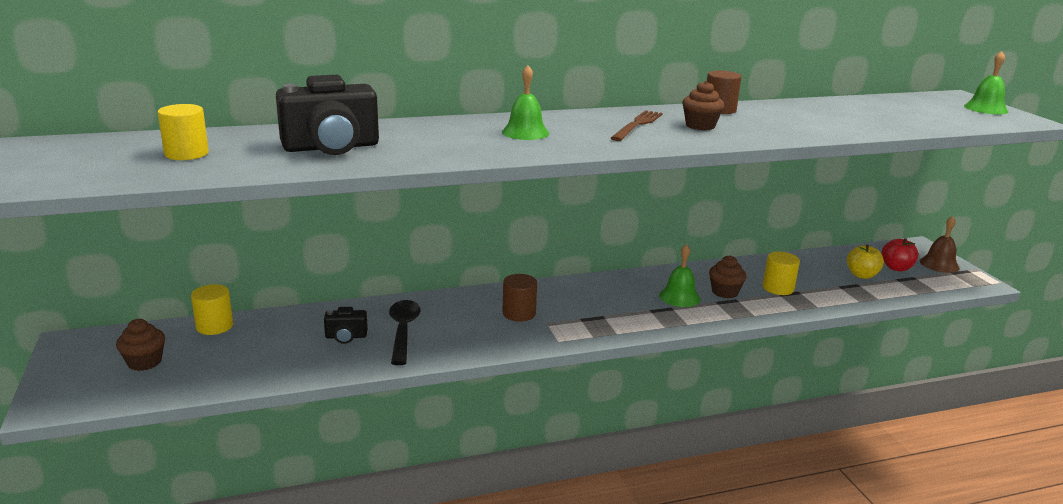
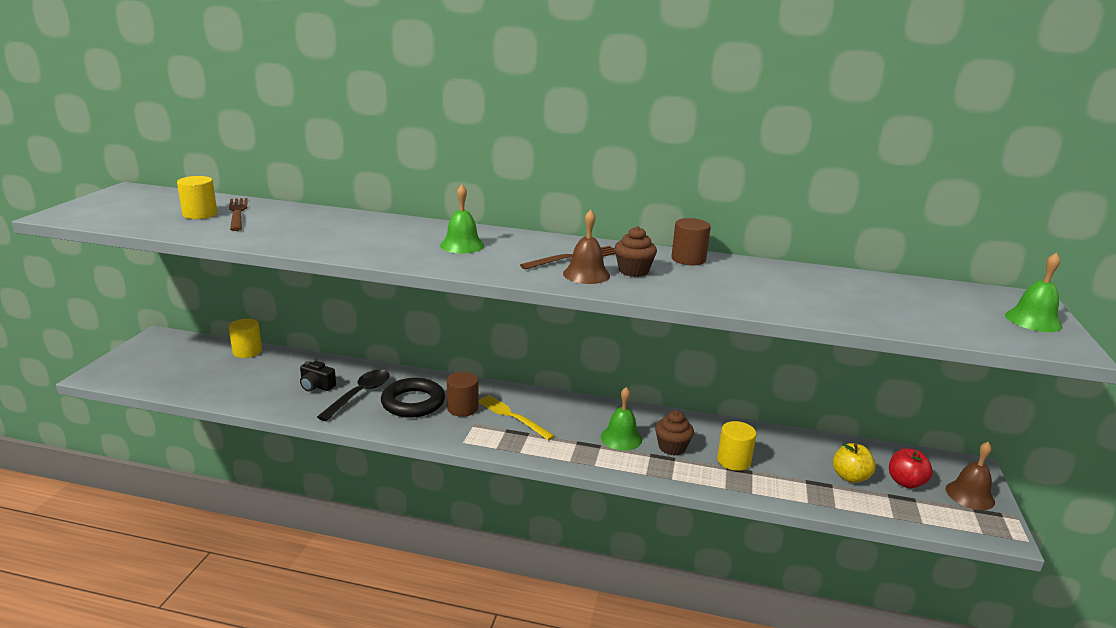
camera: 30 degrees right, 0 degrees up
(144, 362) = (178, 364): brown cupcake -> none
(230, 145) = (237, 213): none -> brown fork
(331, 147) = (296, 228): black camera -> none
(466, 322) = (413, 403): none -> black ring
(571, 307) = (512, 416): none -> yellow fork
(672, 135) = (586, 274): none -> brown bell

